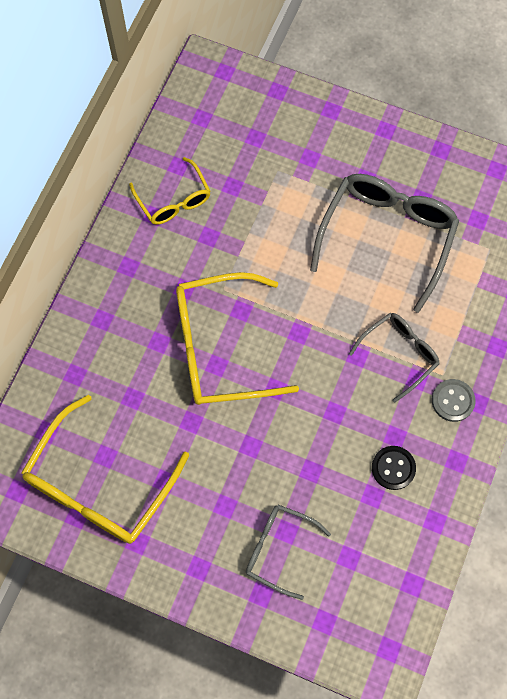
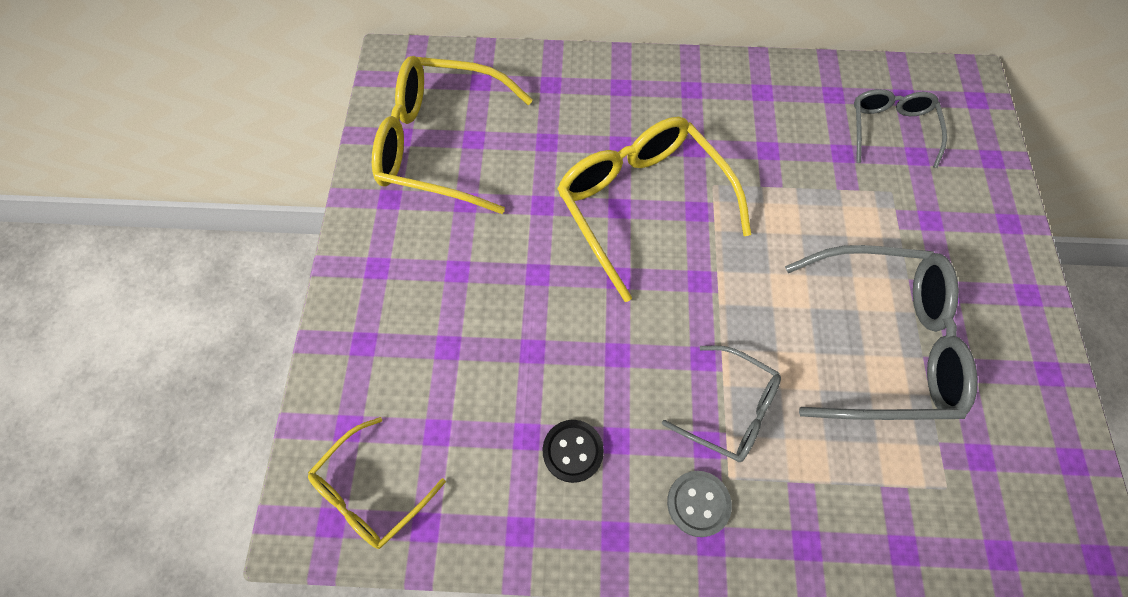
camera: 70 degrees right, 5 degrees down
(174, 200) = (791, 104): yellow glasses -> yellow glasses (370, 492)
(278, 549) = (423, 345): grey glasses -> grey glasses (890, 129)

